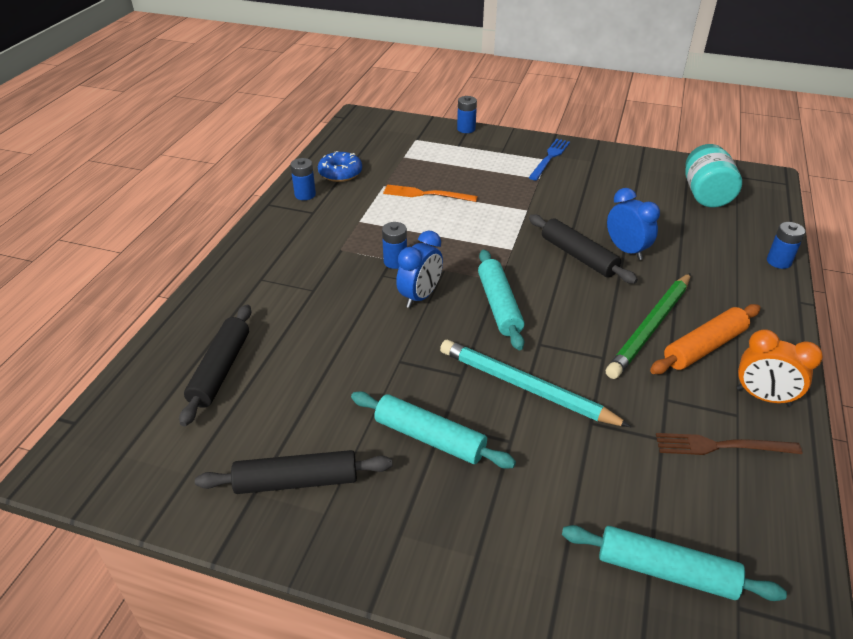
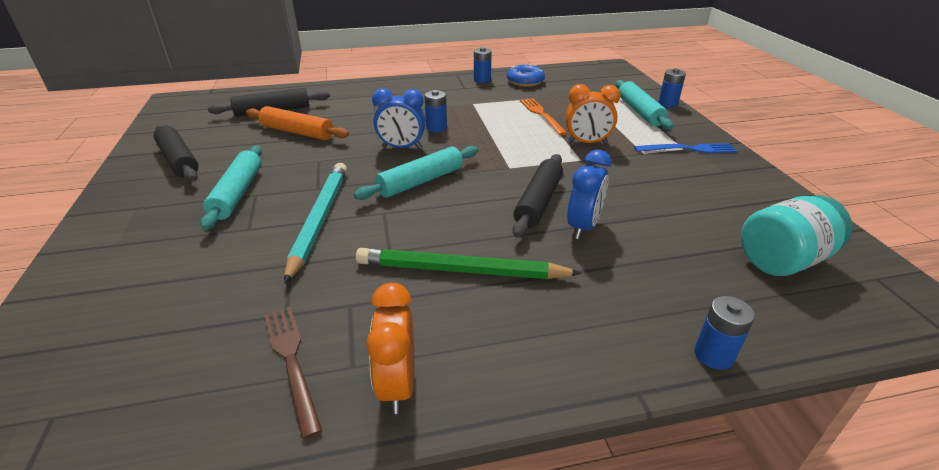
camera: 60 degrees right, 5 degrees down
(501, 195) = (587, 143): none -> orange clock
(666, 571) = (101, 352): turquoise rolling pin -> turquoise rolling pin (639, 112)
(704, 347) = (458, 316): orange rolling pin -> orange rolling pin (297, 132)

